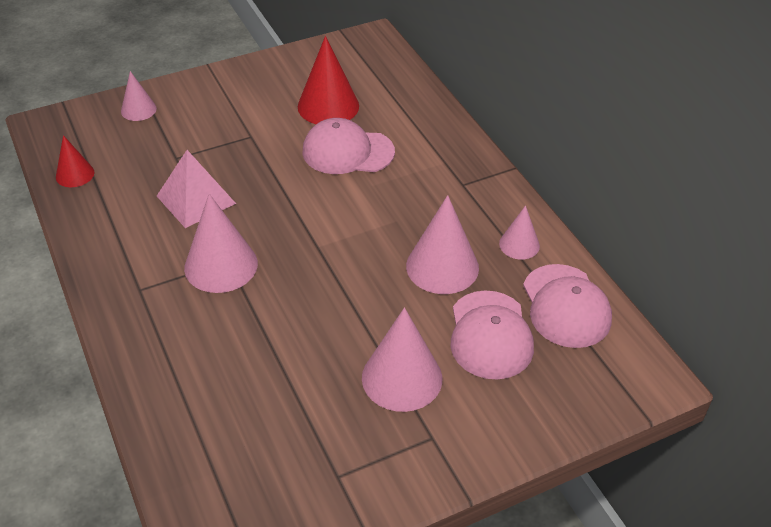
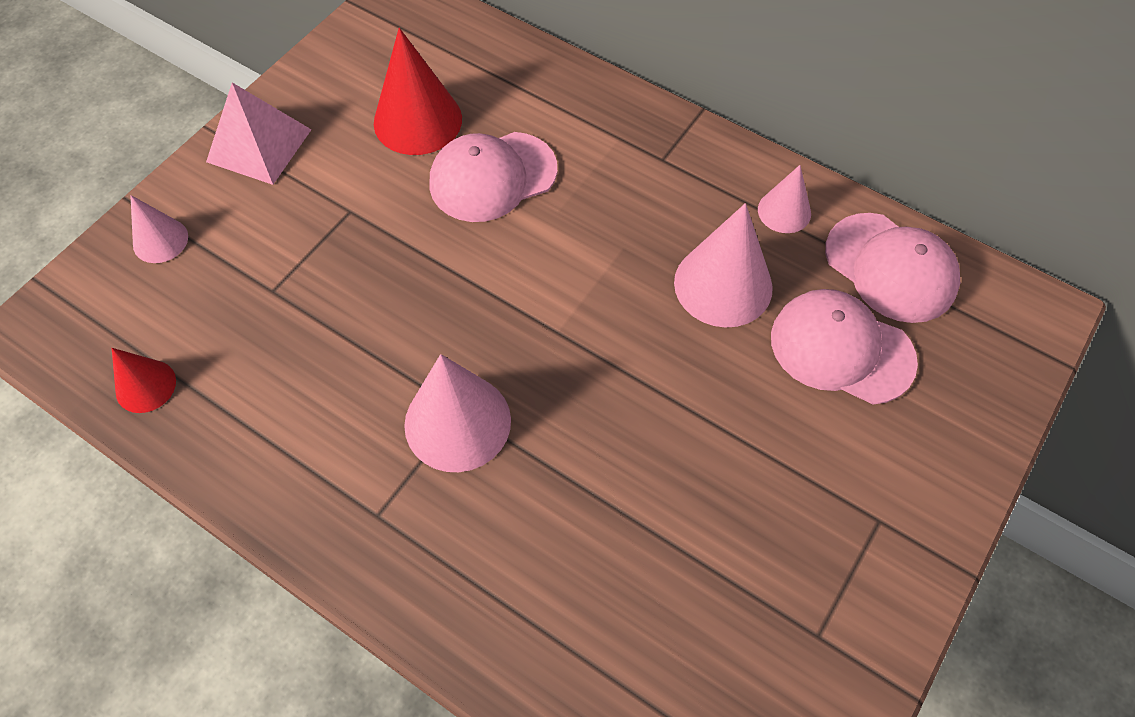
camera: 30 degrees left, 15 degrees up
(196, 199) = (349, 341): pink pyramid -> pink pyramid (259, 145)
(402, 378) = (790, 461): pink cone -> none
(490, 335) = (841, 349): pink cap -> pink cap turned 150 degrees clockwise

